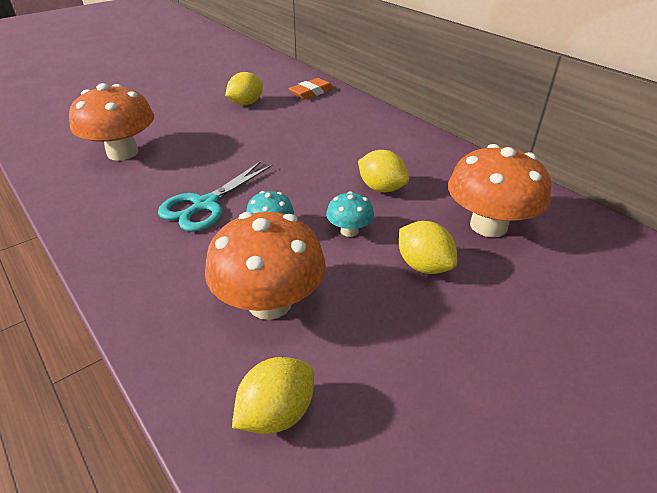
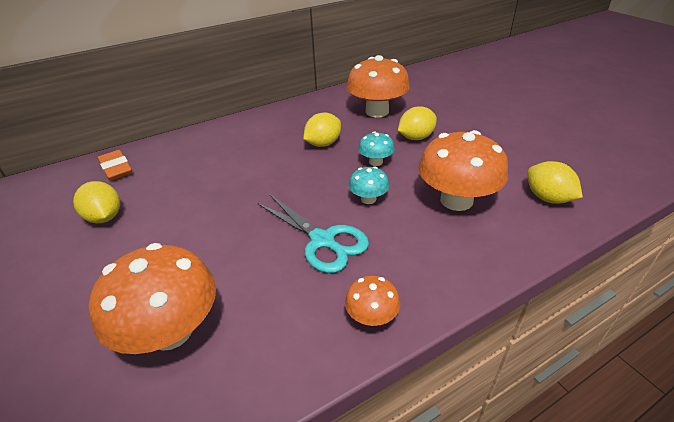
camera: 80 degrees left, 0 degrees up
(102, 240) = (372, 317): none -> orange mushroom

